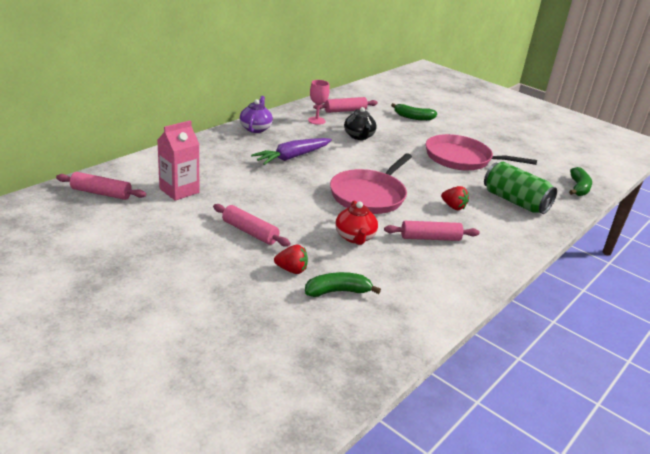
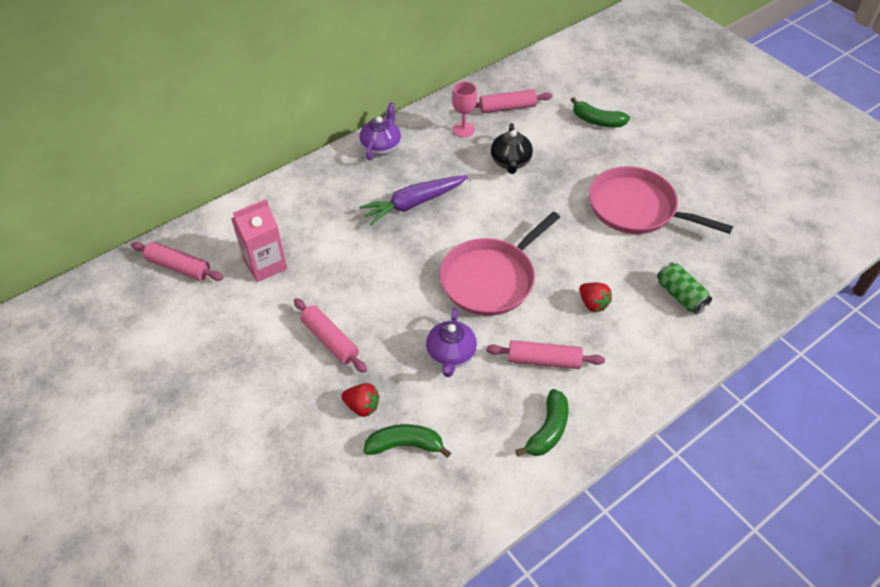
camera: 15 degrees right, 20 degrees up
(355, 237) = (451, 355): red teapot -> purple teapot
(515, 201) = (680, 296): green can -> green can, size x0.63
(578, 188) = (782, 271): green banana -> green banana (548, 430)

